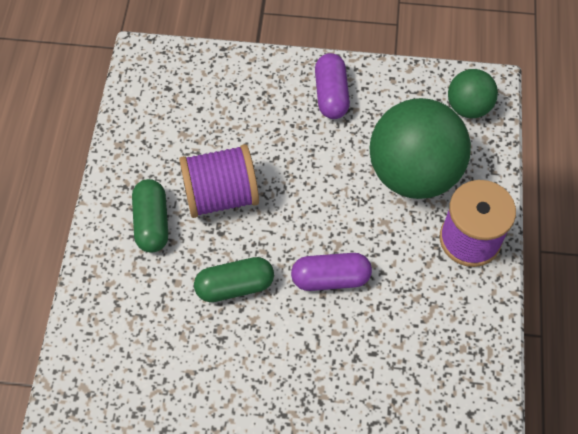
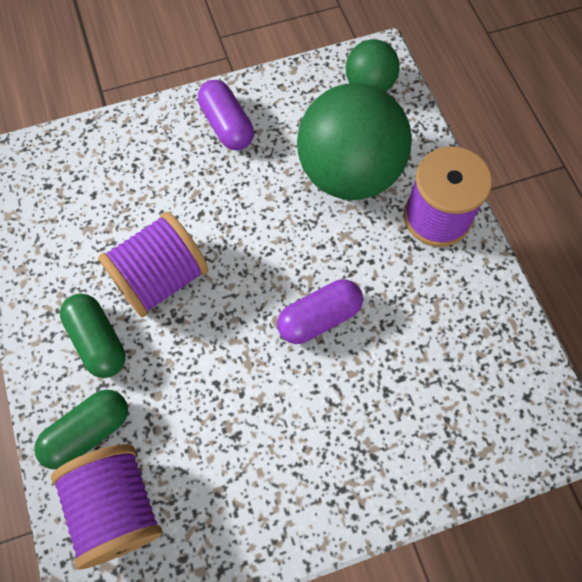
camera: 25 degrees left, 5 degrees up
(110, 350) = (116, 507): none -> purple spool
(235, 286) = (222, 371): green capsule -> green capsule (88, 432)

